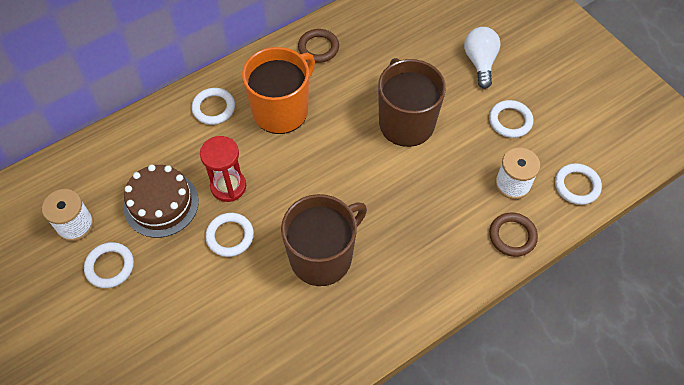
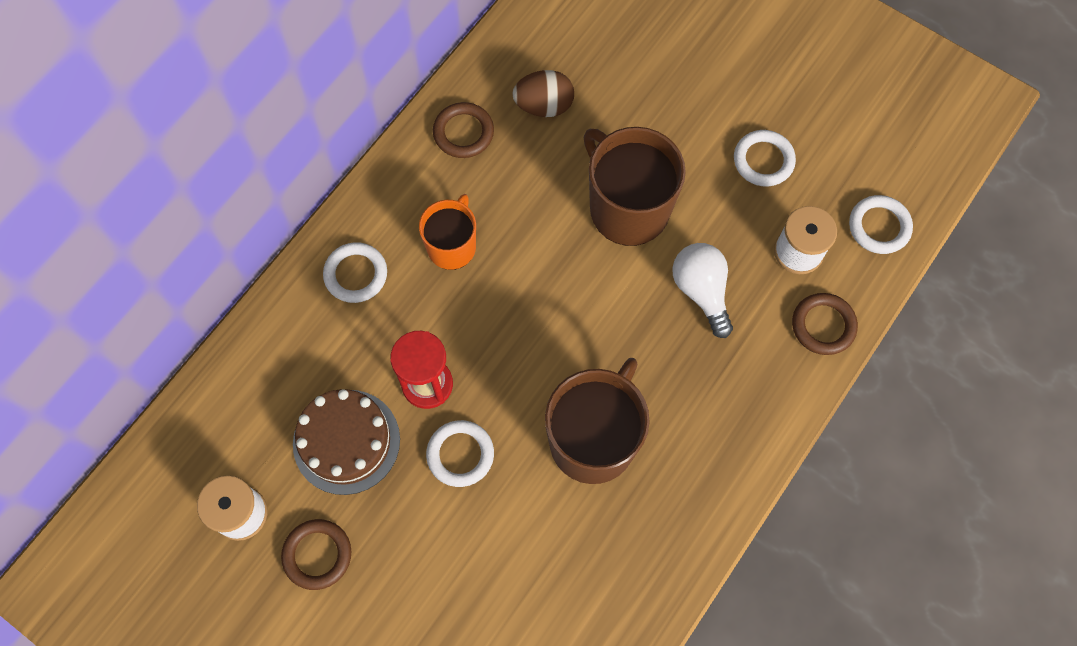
camera: 20 degrees left, 10 degrees up
(110, 266) = (317, 555): white ring -> brown ring
(281, 110) = (452, 246): orange mug -> orange mug, size x0.60
(376, 47) = (544, 105): none -> brown egg
(480, 62) = (693, 84): white light bulb -> white light bulb (701, 291)

